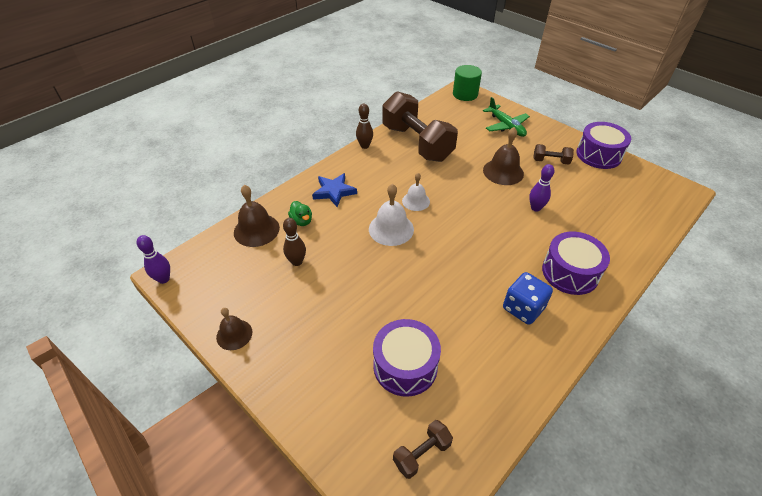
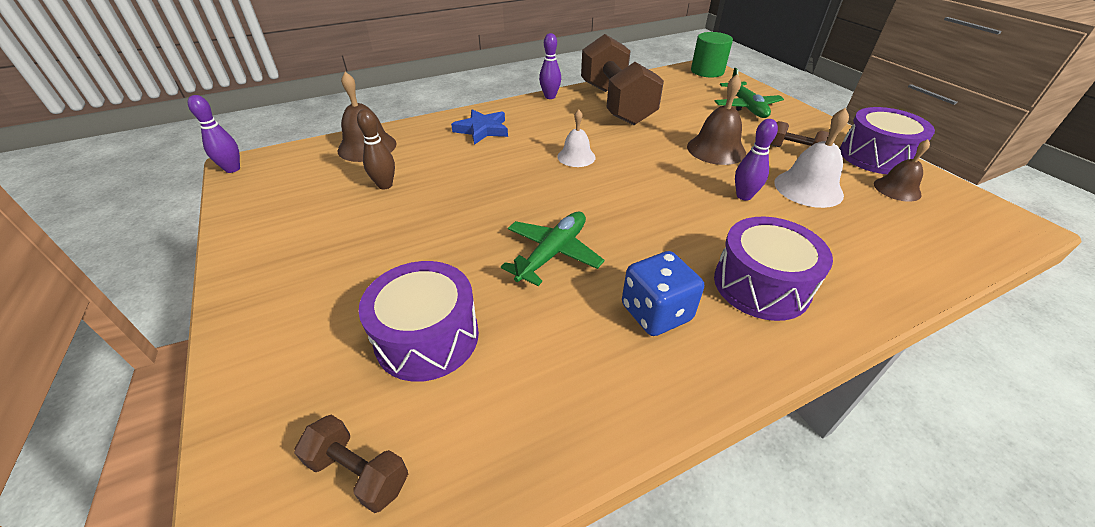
camera: 20 degrees right, 5 degrees down
(234, 334) = (251, 239): brown bell -> brown bell (897, 189)
(301, 221) = (423, 149): green duck -> none
(364, 146) = (550, 97): brown bowling pin -> purple bowling pin
(391, 229) = (524, 177): white bell -> white bell (808, 188)
(422, 453) = (359, 472): brown dumbbell -> brown dumbbell turned 45 degrees clockwise
(444, 285) = (552, 254): none -> green plane

